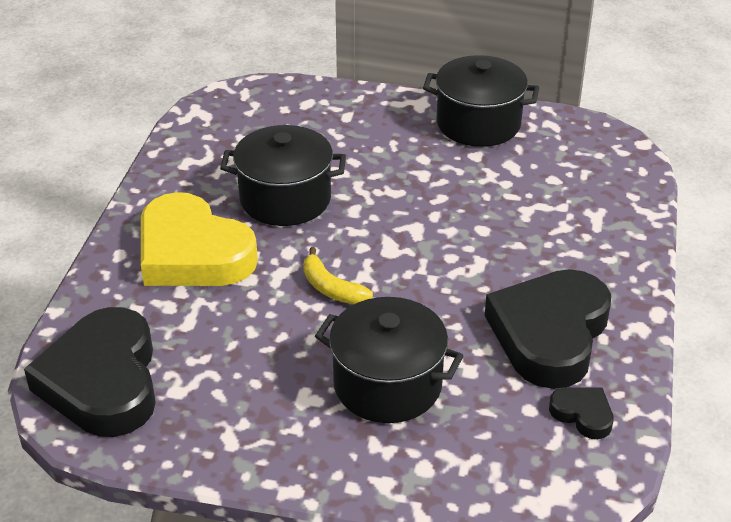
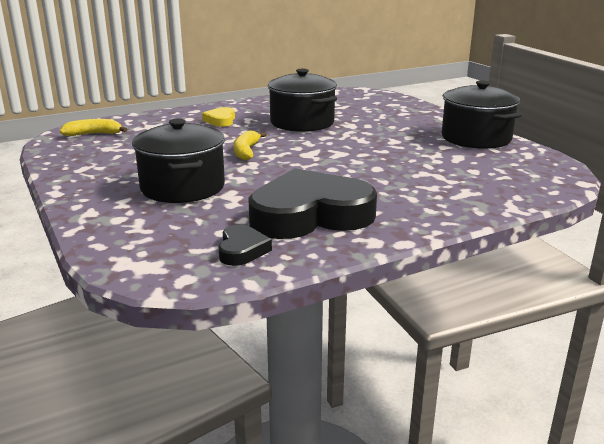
camera: 50 degrees right, 15 degrees down
(103, 381) = (94, 134): black heart -> yellow banana
(192, 253) = (221, 120): yellow heart -> yellow heart, size x0.44

